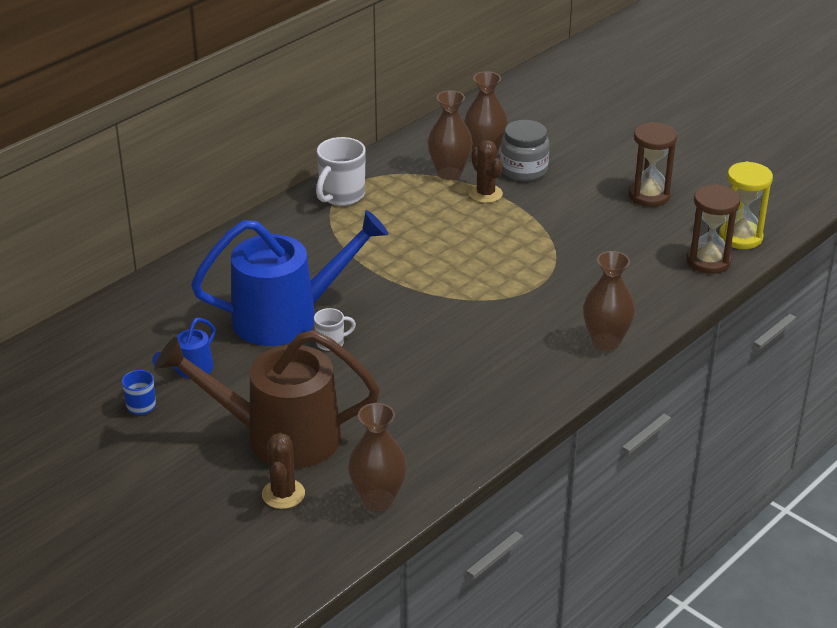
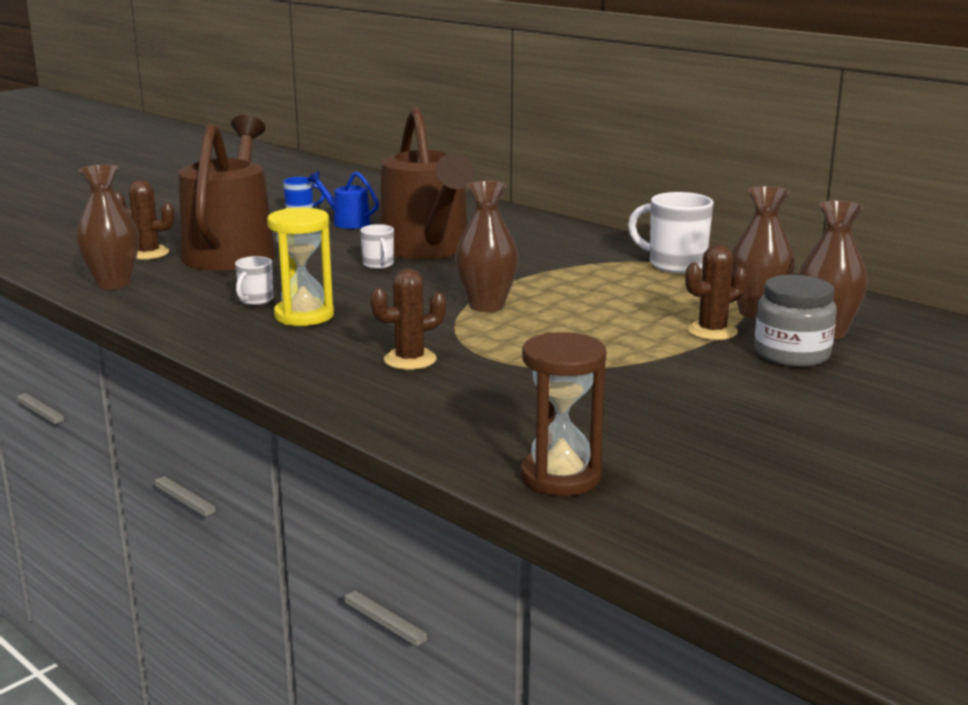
camera: 90 degrees right, 15 degrees down
(288, 317) = (428, 249): blue watering can -> brown watering can
(424, 404) = (255, 300): none -> white mug
(548, 317) = (410, 360): none -> brown cactus
(605, 342) = (347, 391): brown vase -> brown vase (486, 306)
(649, 195) = (759, 439): brown hourglass -> none
(740, 237) = (645, 513): yellow hourglass -> yellow hourglass (304, 316)

